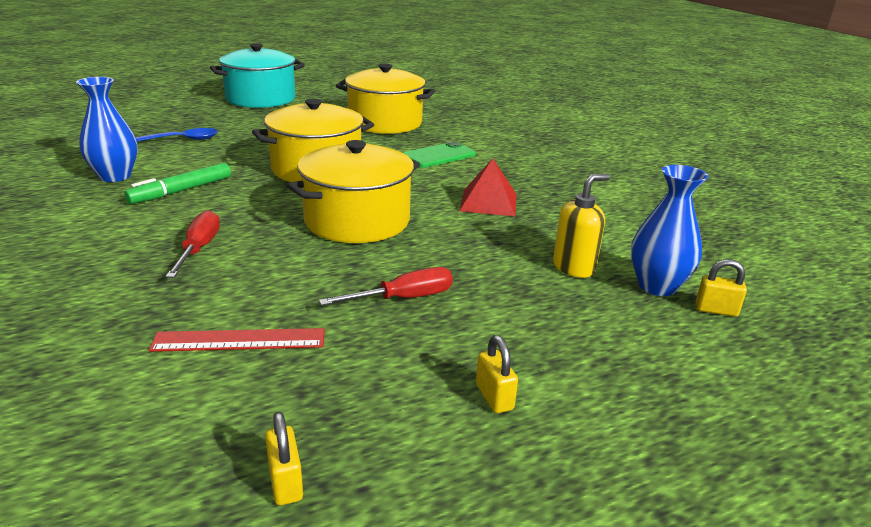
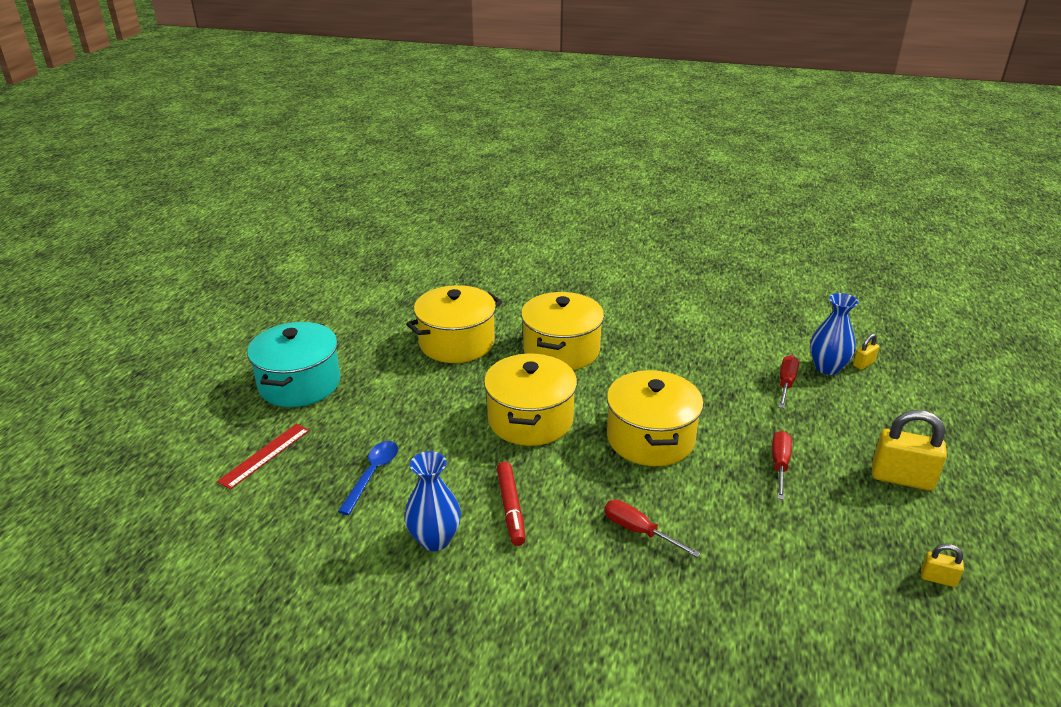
camera: 50 degrees left, 5 degrees up
(181, 191) = (510, 508): green marker -> red marker
(239, 340) = (788, 551): red ruler -> red ruler (264, 455)
(439, 156) = (561, 350): green phone -> yellow pot
(488, 202) = (668, 369): red pyramid -> none
(494, 397) = (901, 478): yellow padlock -> yellow padlock, size x2.01
(574, 267) = (786, 383): yellow soap dispenser -> red screwdriver

